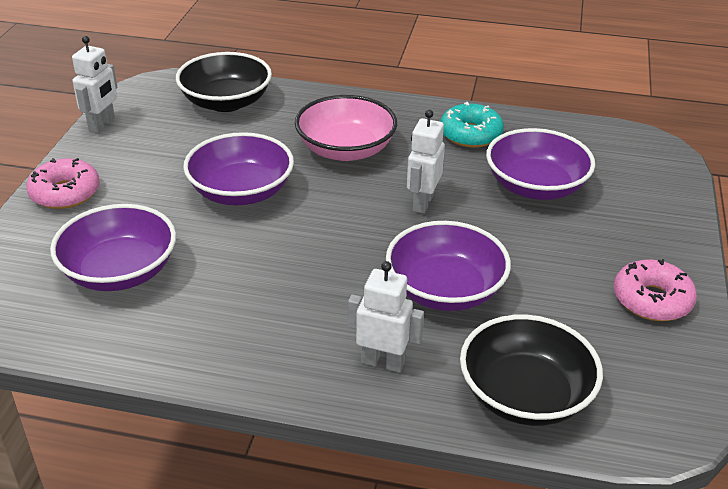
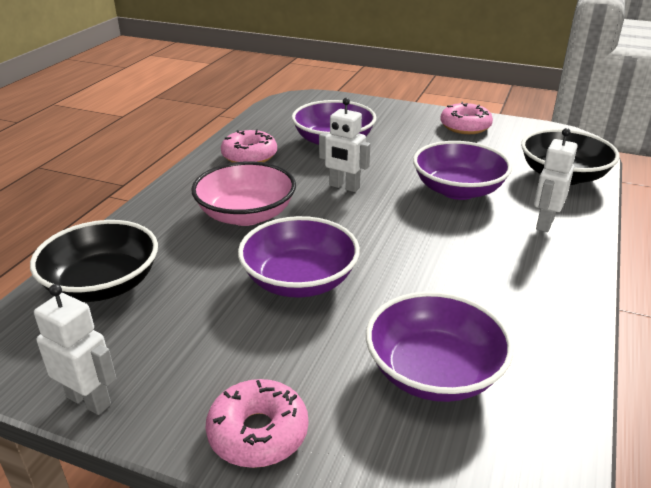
camera: 80 degrees left, 5 degrees down
(470, 134) = (249, 156): turquoise donut -> pink donut

